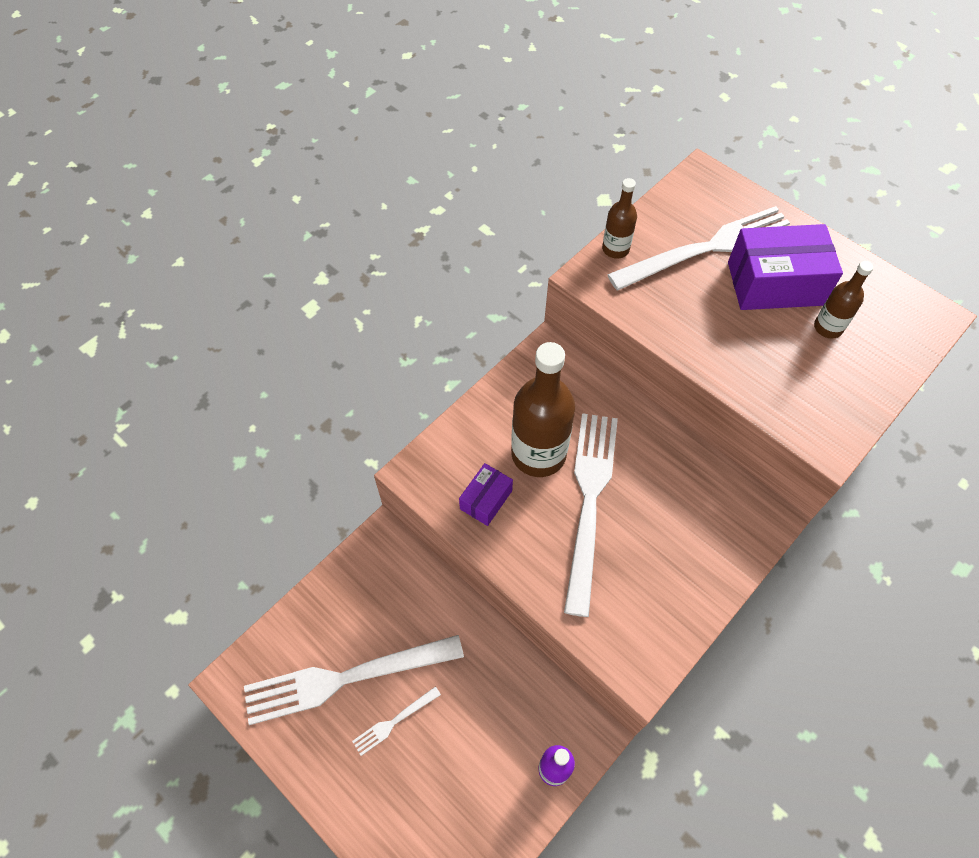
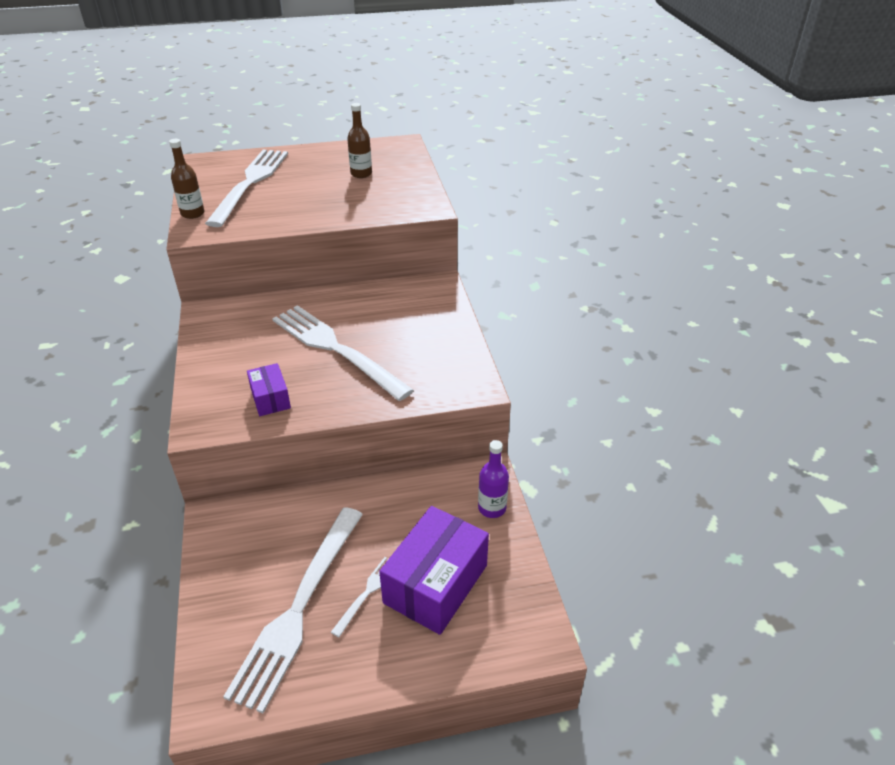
camera: 55 degrees left, 20 degrees down
(393, 722) = (367, 592): white fork -> white fork turned 150 degrees counterclockwise
(538, 454) = (272, 355): brown bottle -> none
(775, 283) = (309, 175): purple box -> purple box (435, 584)

